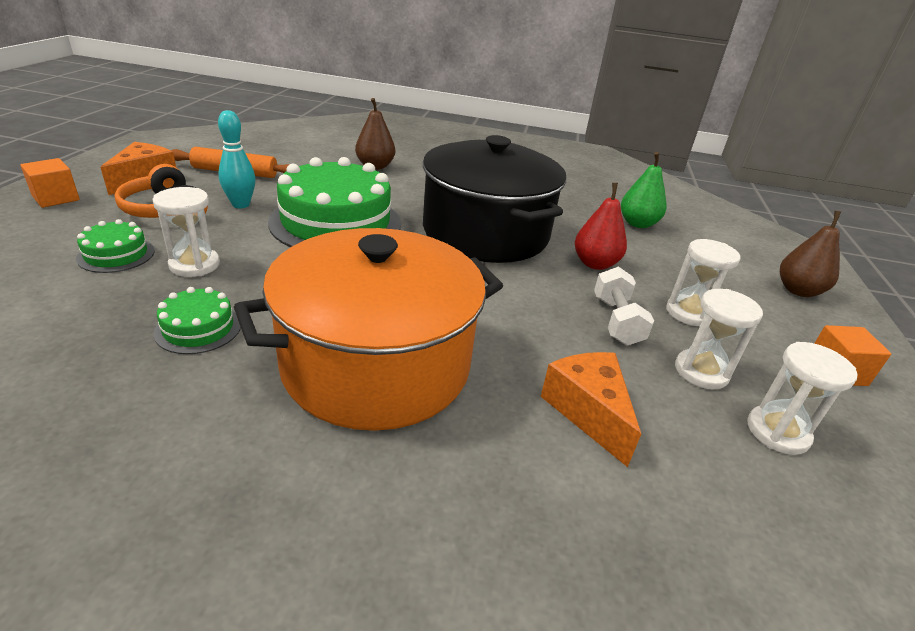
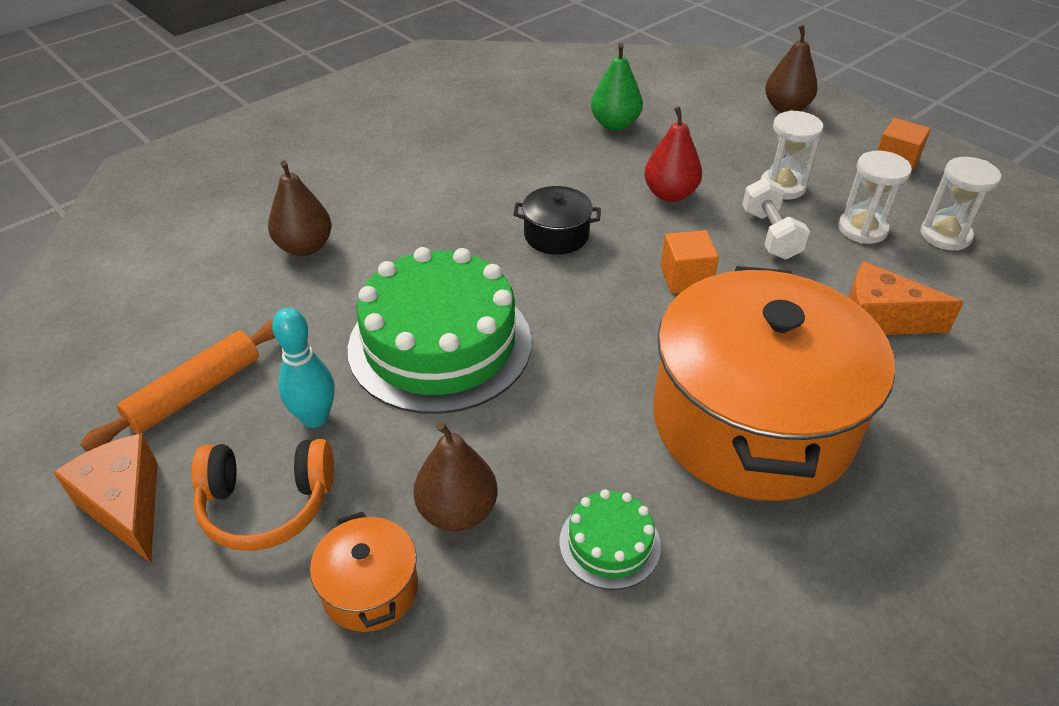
camera: 50 degrees left, 10 degrees up
(56, 198) = (104, 635): orange cube -> orange cube (686, 278)
(116, 254) = (370, 588): green cake -> orange pot
(194, 265) = (457, 511): white hourglass -> brown pear
(485, 233) = (556, 235): black pot -> black pot, size x0.41
(616, 321) = (770, 234): white dumbbell -> white dumbbell turned 45 degrees clockwise

